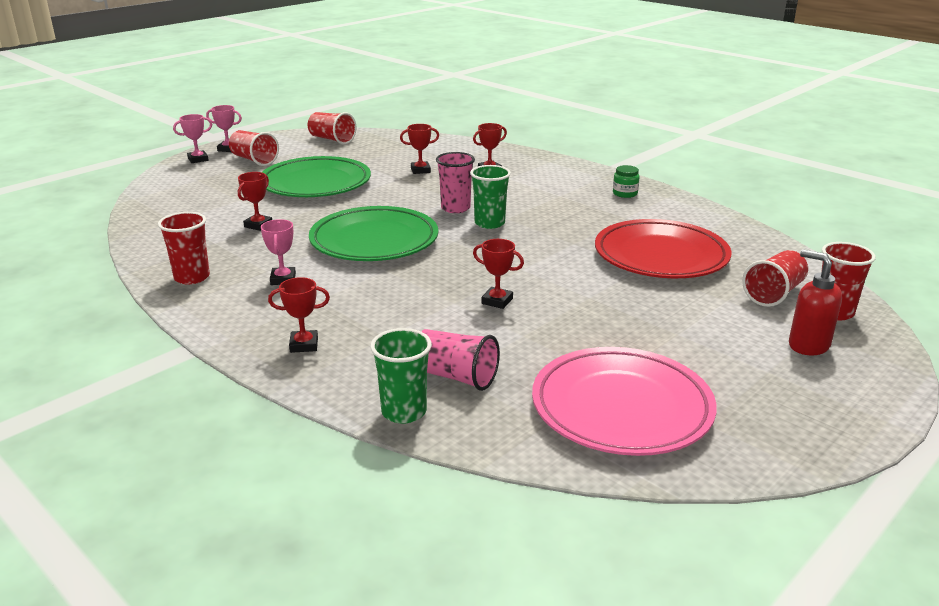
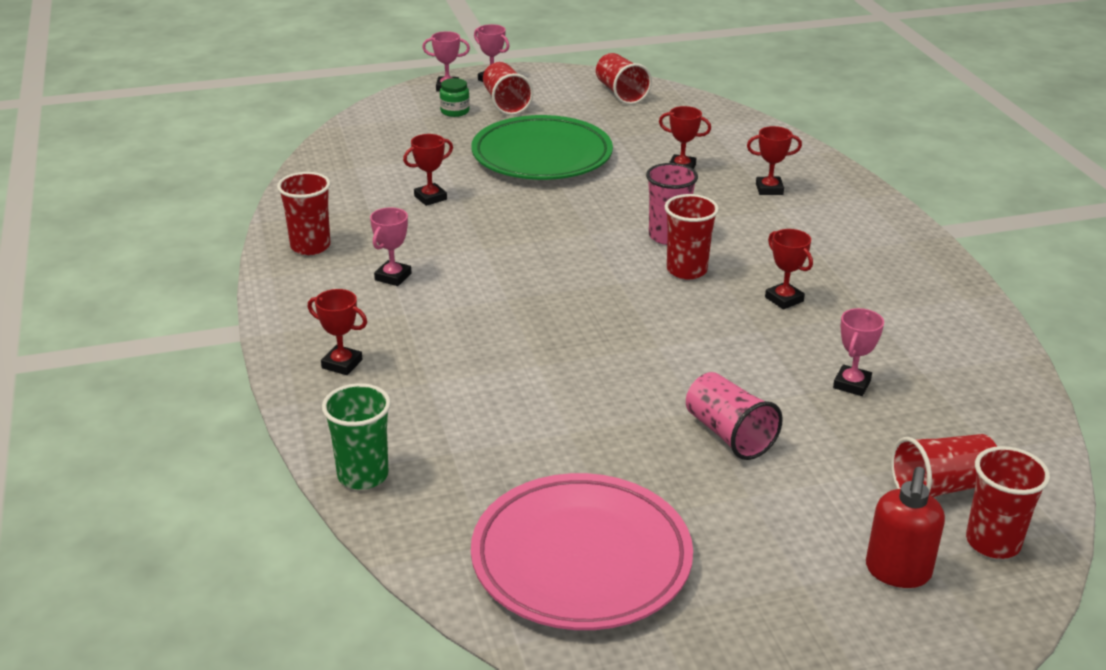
camera: 30 degrees right, 5 degrees up
(374, 241) = (531, 256): green plate -> none
(455, 376) = (449, 455): pink cup -> pink cup (729, 434)
(489, 223) = (686, 270): green cup -> red cup
(497, 301) = (586, 379): red trophy -> red trophy (784, 299)
(625, 193) = (911, 276): green jar -> green jar (455, 111)
(661, 256) = (851, 384): red plate -> pink trophy
(808, 345) = (897, 572): red soap dispenser -> red soap dispenser turned 150 degrees counterclockwise

